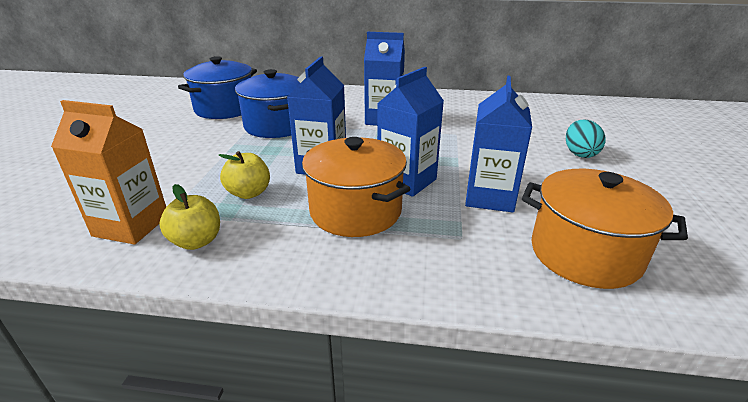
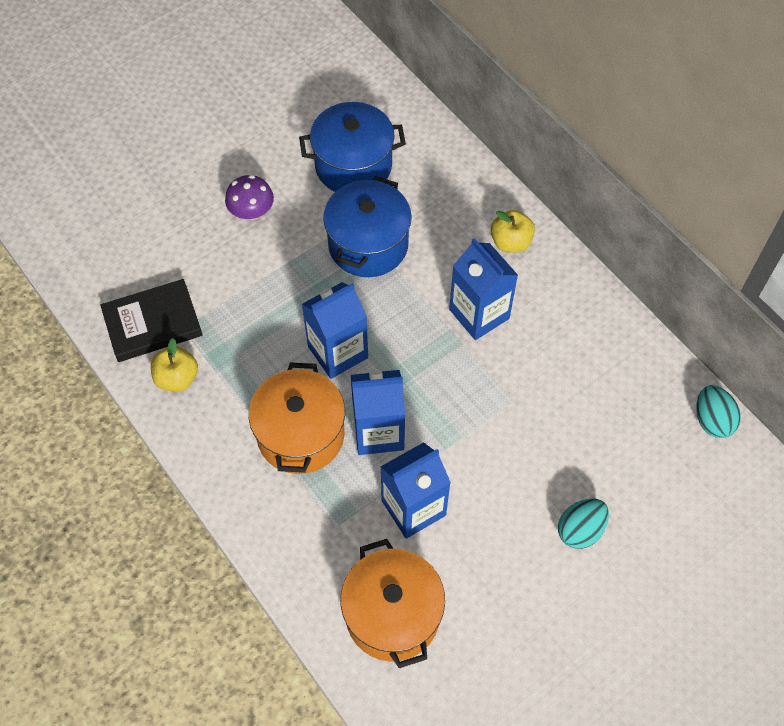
camera: 45 degrees right, 30 degrees up
(131, 225) = (152, 324): orange carton -> black book
(168, 145) = (251, 211): none -> purple mushroom
(249, 193) = (252, 346): yellow apple -> yellow apple (510, 242)
(545, 100) = (712, 420): none -> turquoise egg

